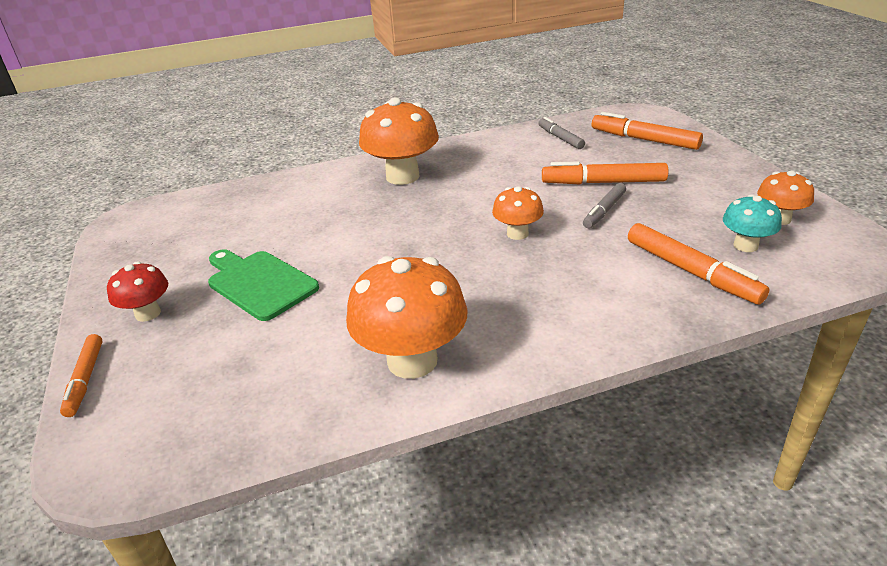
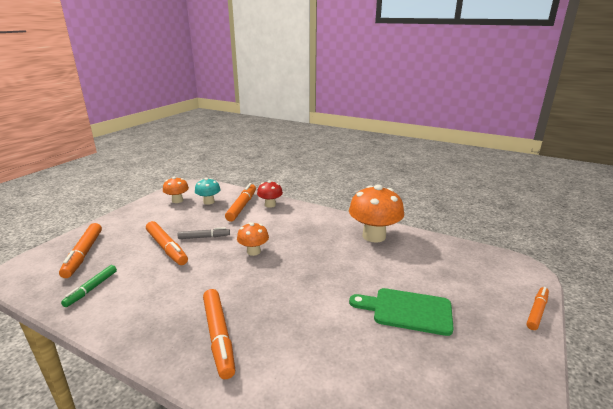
camera: 135 degrees left, 10 degrees down
(148, 313) = (491, 334): red mushroom -> red mushroom (270, 205)
(259, 283) = (407, 310): green cutting board -> green cutting board turned 105 degrees clockwise
(402, 176) = (218, 336): orange mushroom -> orange marker
(560, 138) = (91, 289): grey marker -> green marker

